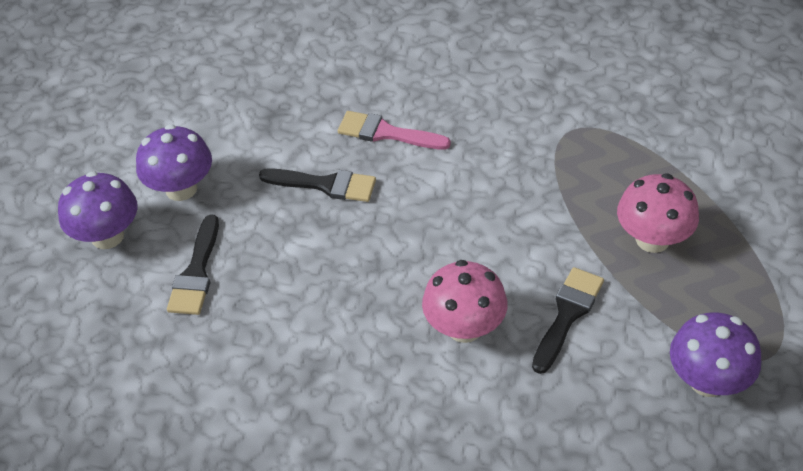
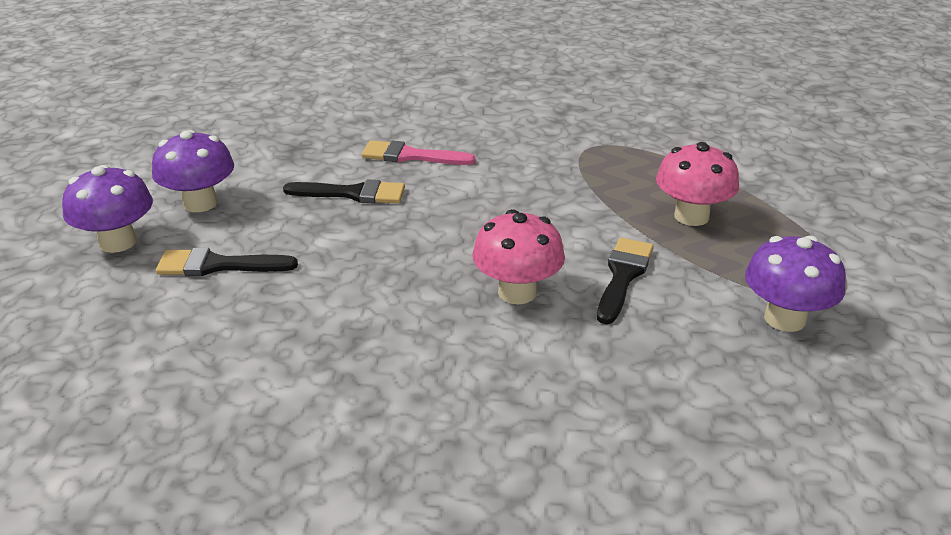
camera: 10 degrees left, 15 degrees down
(196, 272) = (218, 265): black brush -> black brush turned 90 degrees clockwise

